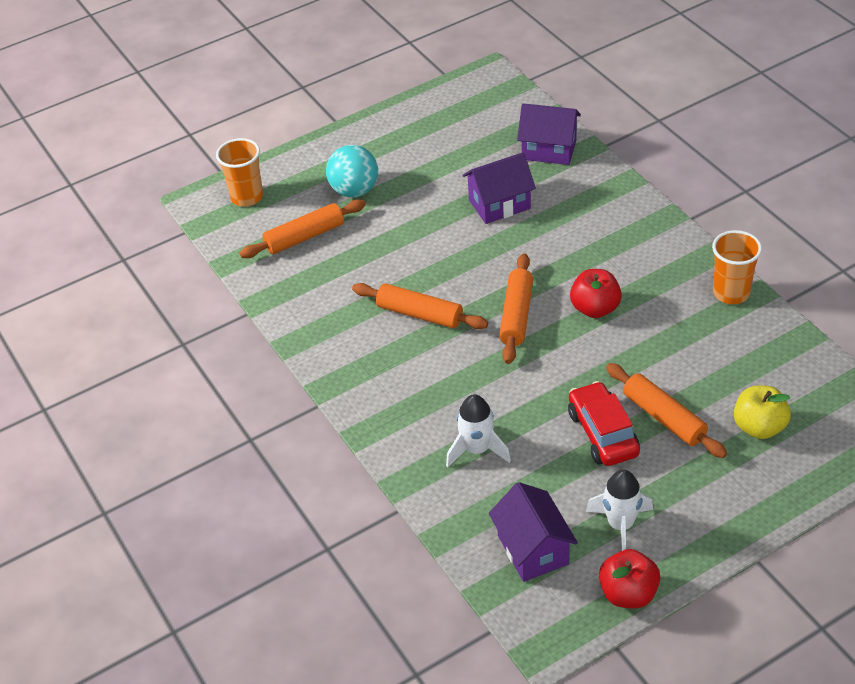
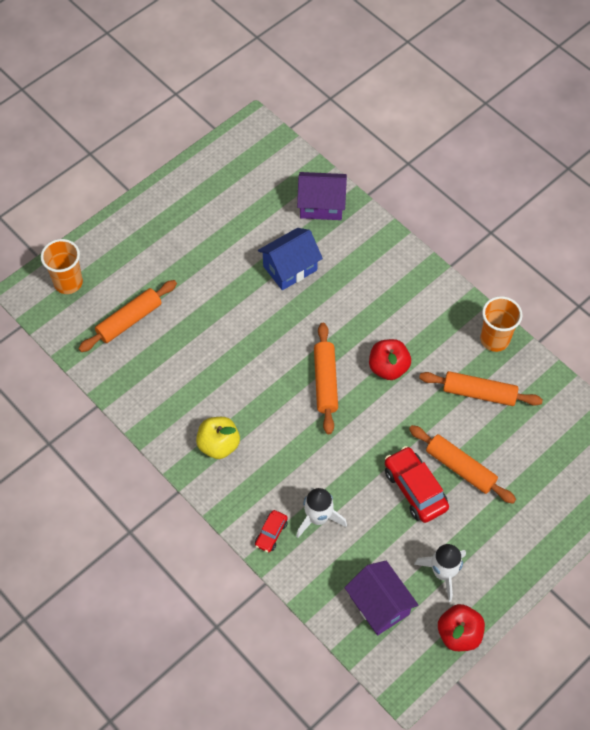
camera: 15 degrees left, 15 degrees up
(354, 190) = (162, 266): turquoise ball -> none
(416, 459) = (271, 533): none -> red car
(420, 314) = (245, 390): orange rolling pin -> orange rolling pin (479, 393)
(499, 204) = (290, 268): purple house -> blue house
(759, 427) = (535, 467): yellow apple -> yellow apple (218, 445)

